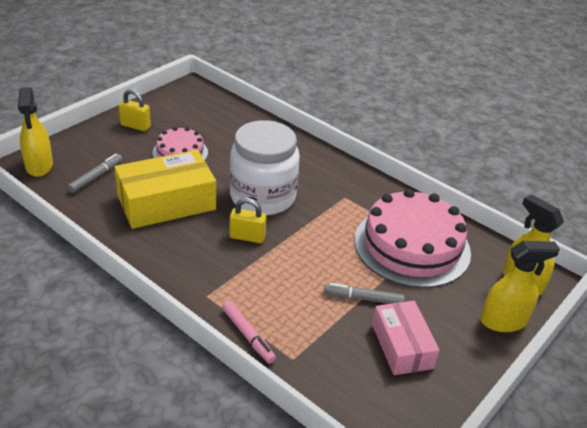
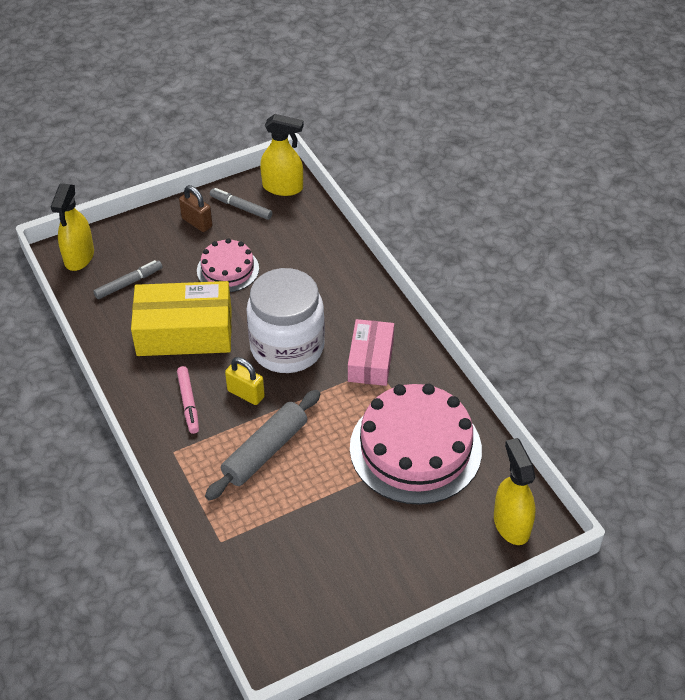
camera: 25 degrees right, 10 degrees up
(135, 126) = (197, 222): yellow padlock -> brown padlock
(248, 335) = (191, 505): pink marker -> pink marker (188, 403)
(290, 276) = (265, 451): none -> grey rolling pin
(363, 298) = (325, 496): grey marker -> grey marker (241, 207)
(402, 346) = (334, 559): pink box -> pink box (370, 360)
(503, 321) = (459, 563): yellow spray bottle -> yellow spray bottle (283, 187)

